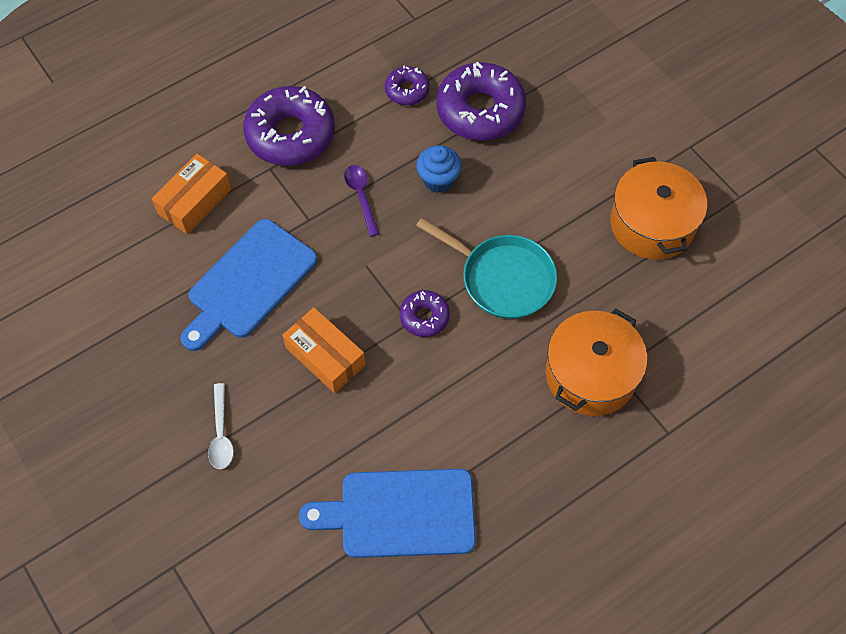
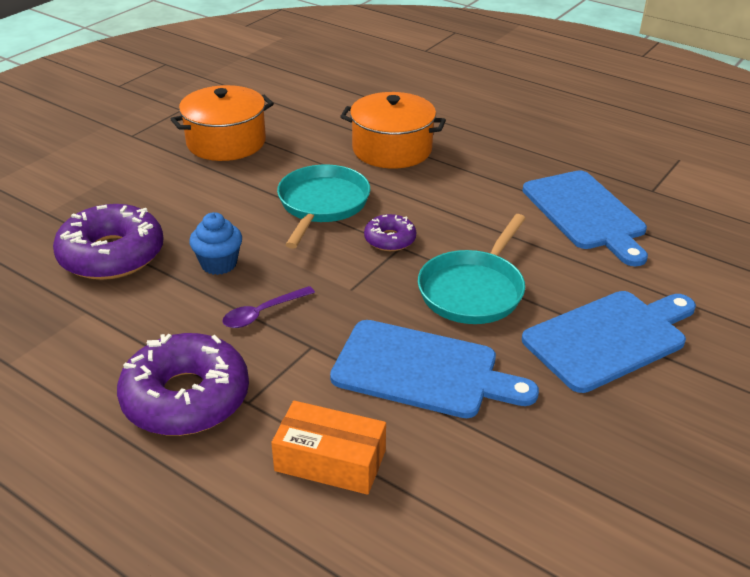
camera: 110 degrees left, 25 degrees down
(221, 433) = (609, 338): white spoon -> blue cutting board
(325, 356) = (473, 290): orange box -> turquoise pan
(407, 90) = (90, 314): purple donut -> none

